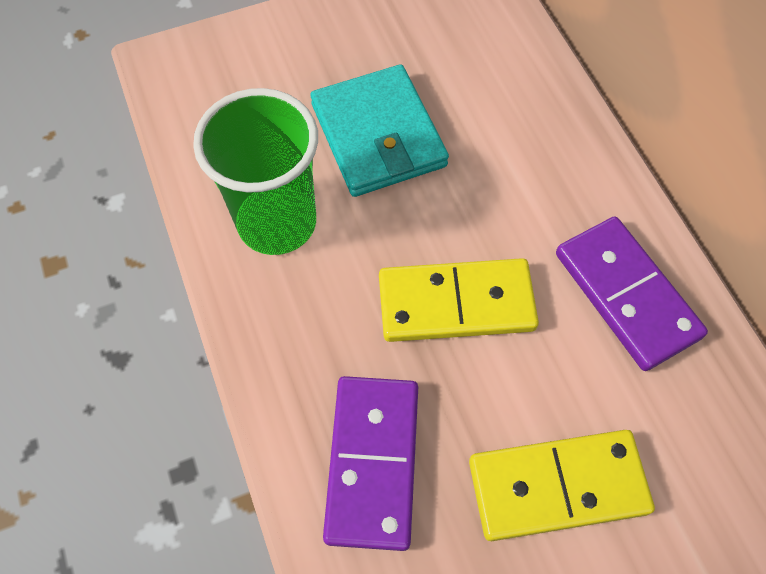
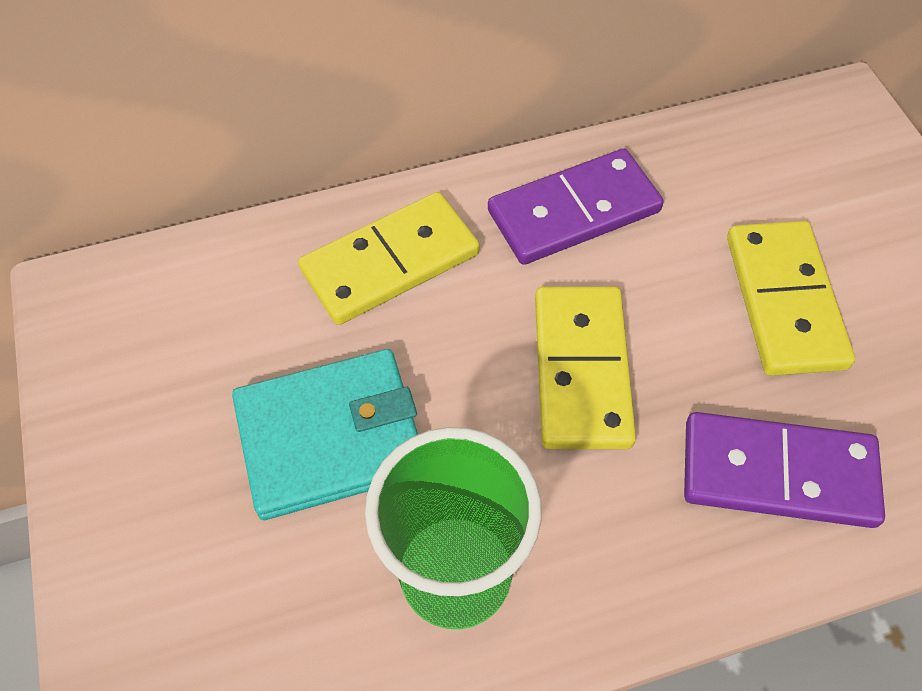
camera: 85 degrees left, 5 degrees down
(540, 157) = (390, 262): none -> yellow domino

